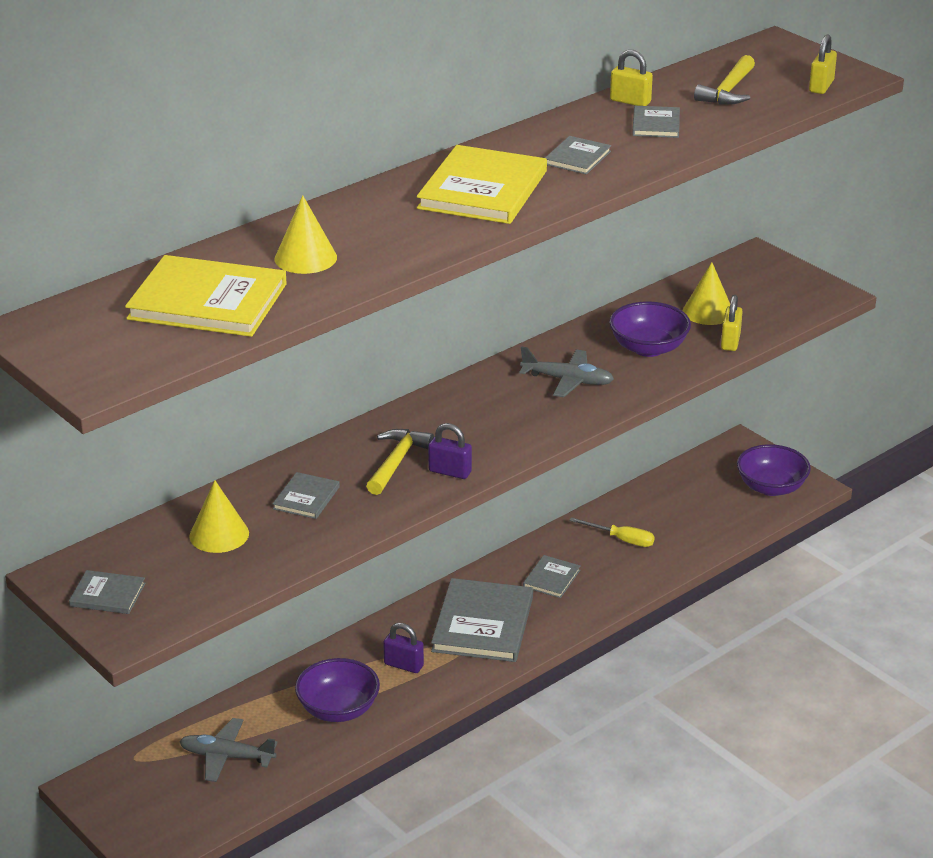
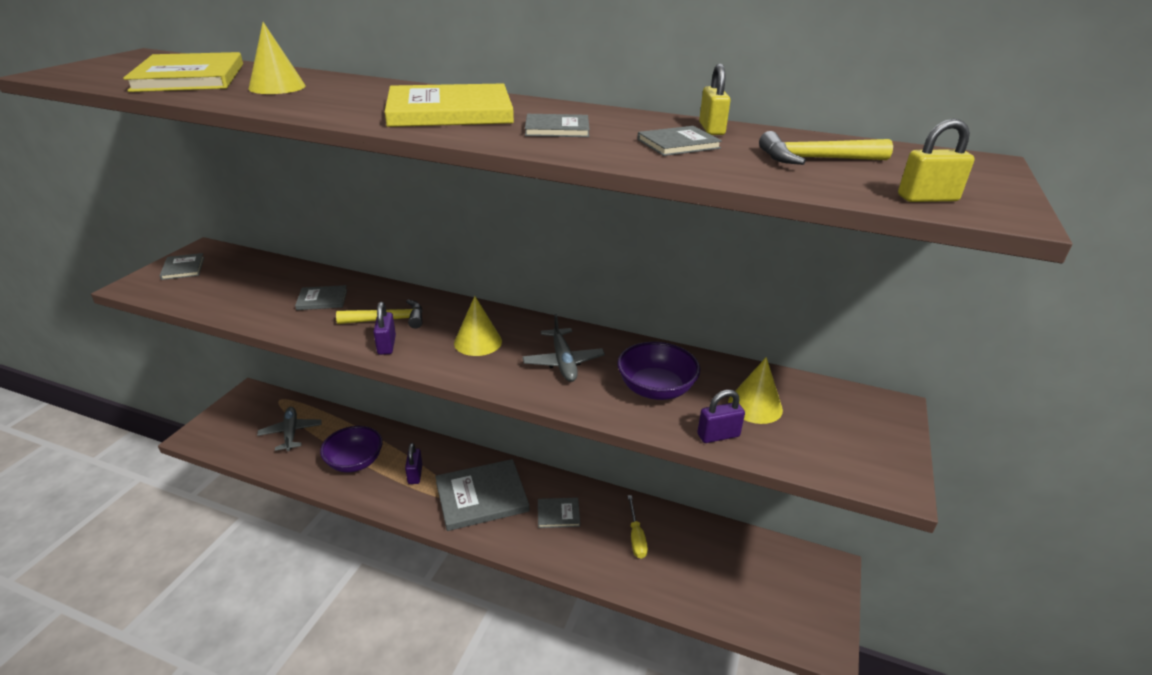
camera: 60 degrees right, 0 degrees up
(219, 534) = (264, 283): yellow cone -> yellow cone (478, 342)
(730, 342) = (718, 435): yellow padlock -> purple padlock
(771, 487) = (794, 615): purple bowl -> none

